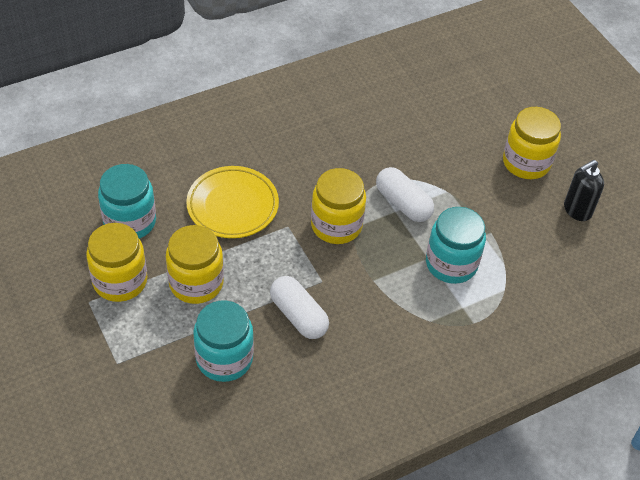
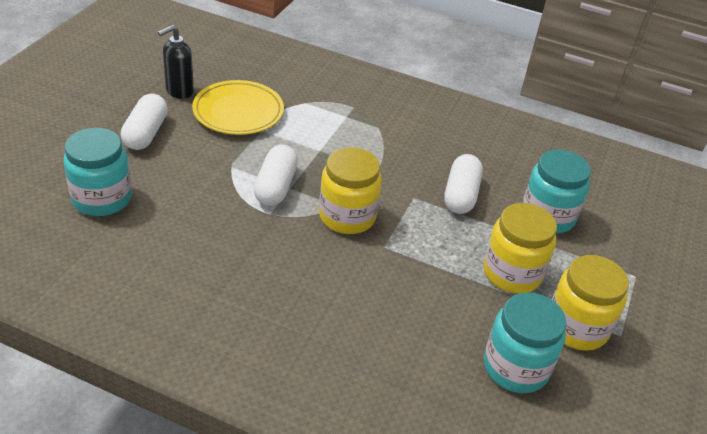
camera: 130 degrees left, 10 degrees down
(232, 205) = (406, 299): yellow plate -> yellow plate (238, 112)
(451, 264) = (311, 136): turquoise jar -> turquoise jar (102, 198)
(526, 162) = (145, 133): yellow jar -> white capsule
(577, 210) = (179, 91): black soap dispenser -> black soap dispenser turned 120 degrees clockwise

